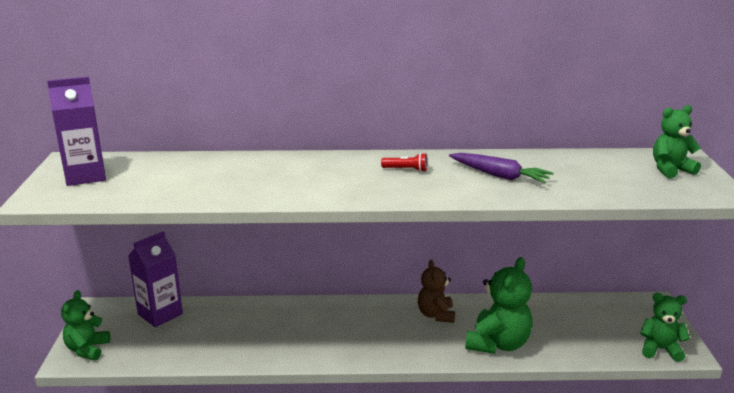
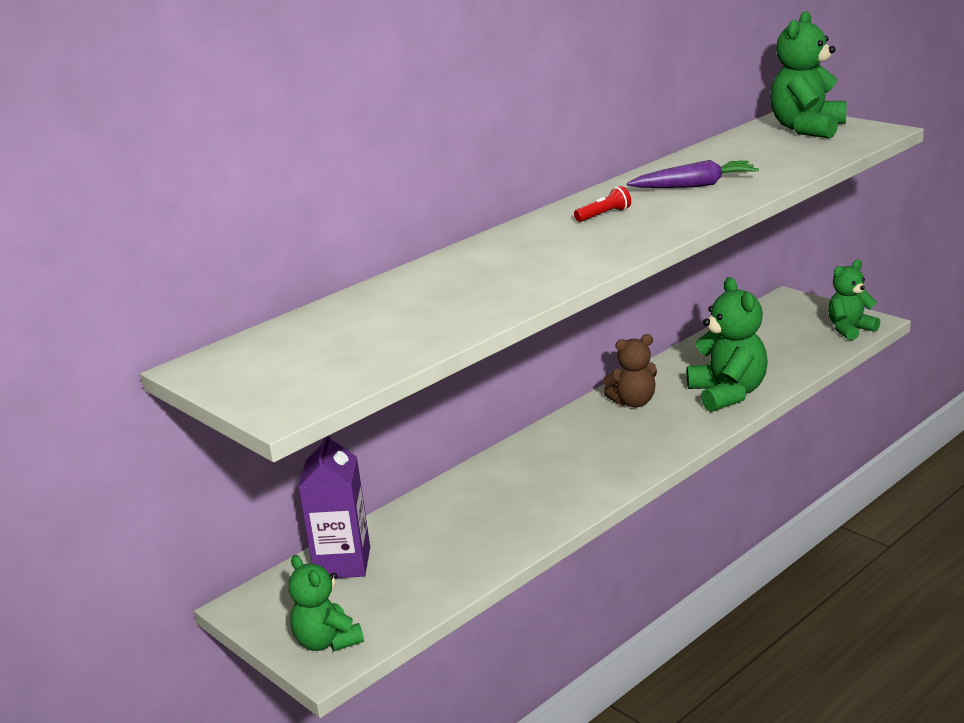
camera: 40 degrees left, 0 degrees up
(85, 176) = (274, 367): purple carton -> none
(436, 315) = (633, 402): brown teddy bear -> brown teddy bear turned 60 degrees counterclockwise
(670, 170) = (807, 129): green teddy bear -> green teddy bear, size x1.53

